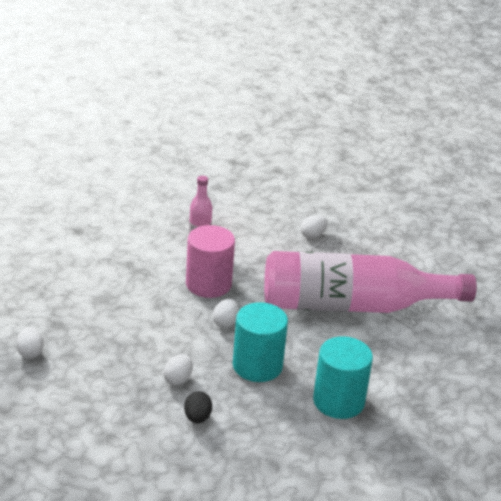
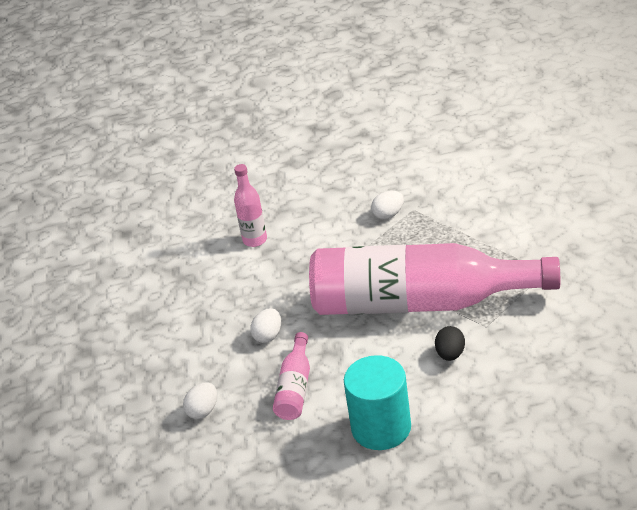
camera: 15 degrees right, 5 degrees up
(30, 352) = (49, 387): white egg -> none
(197, 418) = (217, 457): black egg -> black egg (450, 354)
(208, 284) = (257, 288): pink cylinder -> none
(257, 366) = (295, 388): turquoise cylinder -> pink bottle

